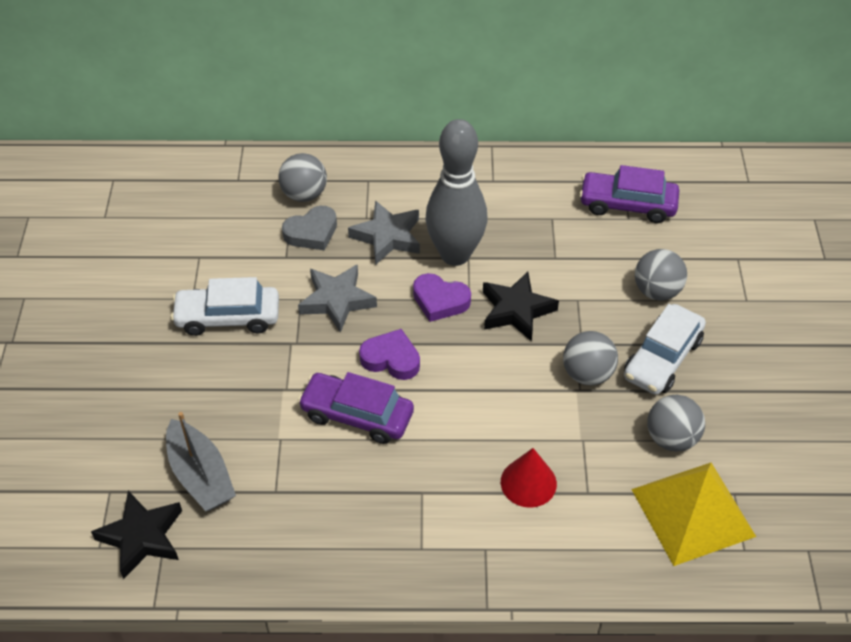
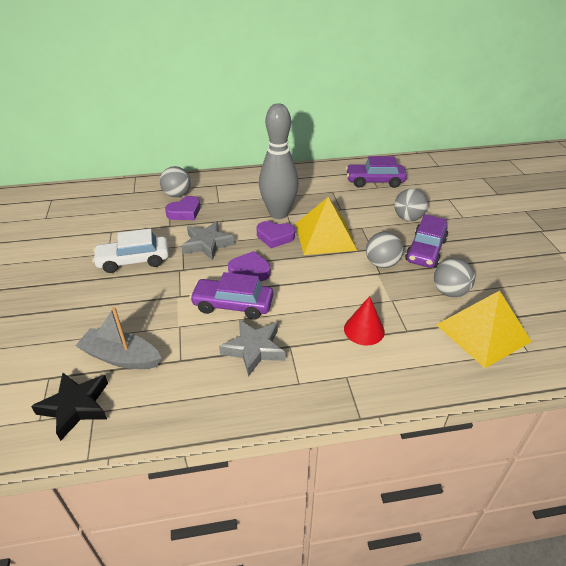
camera: 10 degrees left, 10 degrees down
(200, 475) = (121, 357): grey boat -> grey boat turned 150 degrees clockwise
(312, 232) = (185, 212): grey heart -> purple heart
(387, 237) = (234, 209): grey star -> grey star (254, 349)
(516, 310) = (325, 236): black star -> yellow pyramid
(662, 358) = (425, 250): white car -> purple car

